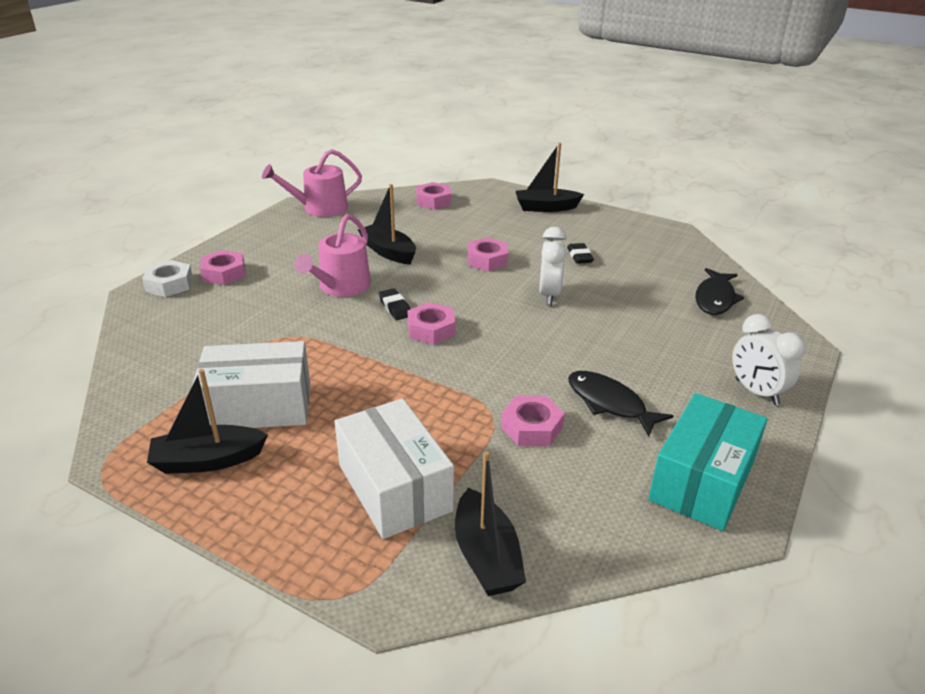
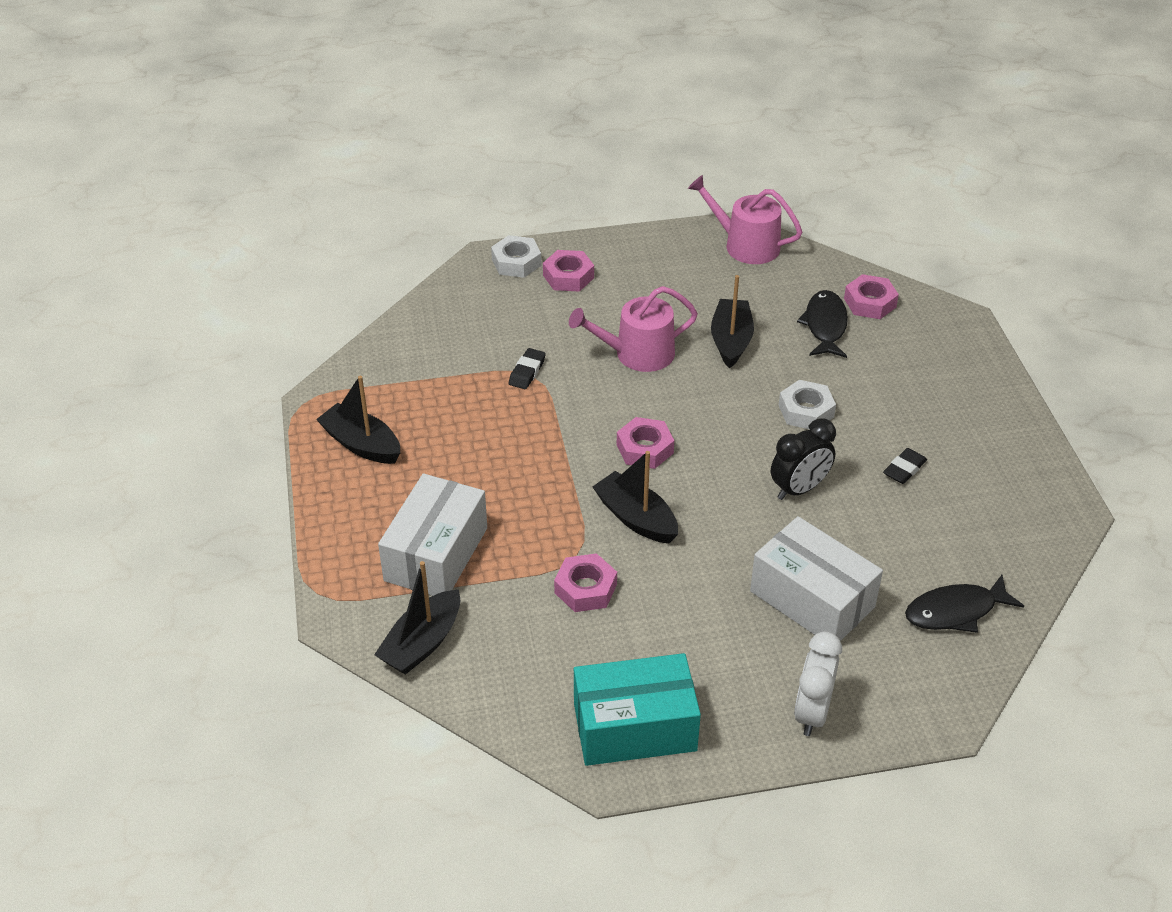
camera: 50 degrees right, 10 degrees up
(258, 406) = (438, 425): white box -> white box (812, 599)
(395, 307) = (648, 406): black eraser -> black eraser (527, 372)
(487, 260) = (806, 411): pink nut -> white nut
(546, 207) = (977, 387): black boat -> black boat (636, 518)
(549, 295) = (799, 489): white clock -> black clock
(609, 403) = (673, 619): black fish -> black fish (825, 325)

